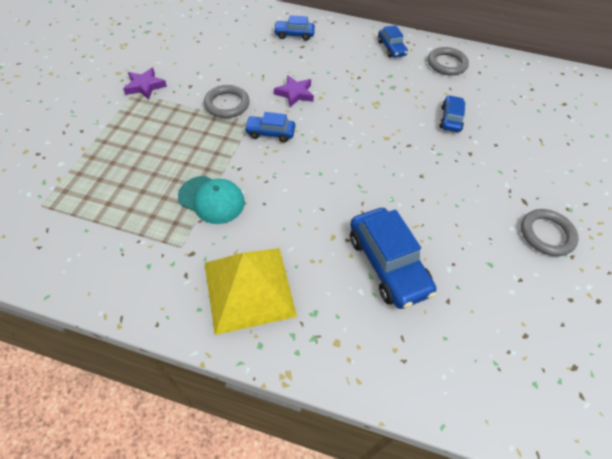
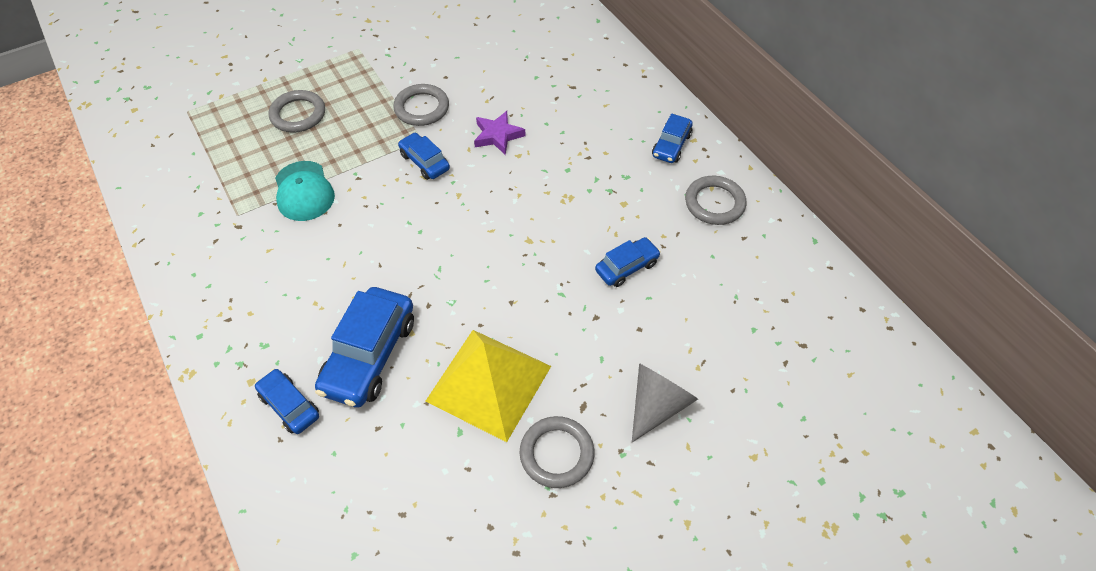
camera: 45 degrees right, 0 degrees up
(142, 155) = (298, 114): none -> grey ring
(145, 86) = (374, 47): purple star -> none
(249, 288) = (243, 287): yellow pyramid -> yellow pyramid (489, 383)
(294, 35) = (580, 68): blue car -> blue car (289, 406)
(552, 174) = (657, 405): none -> grey cone

